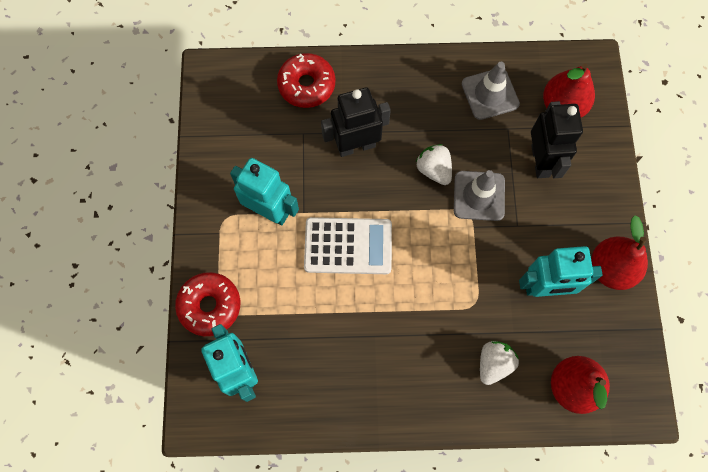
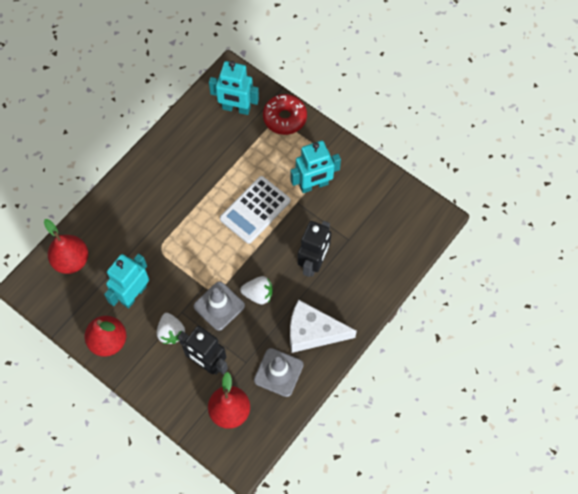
camera: 130 degrees right, 5 degrees down
(306, 85) = (380, 266): red donut -> none
(425, 94) = (313, 332): none -> white cheese
(493, 364) = (121, 231): white strawberry -> white strawberry (171, 332)

